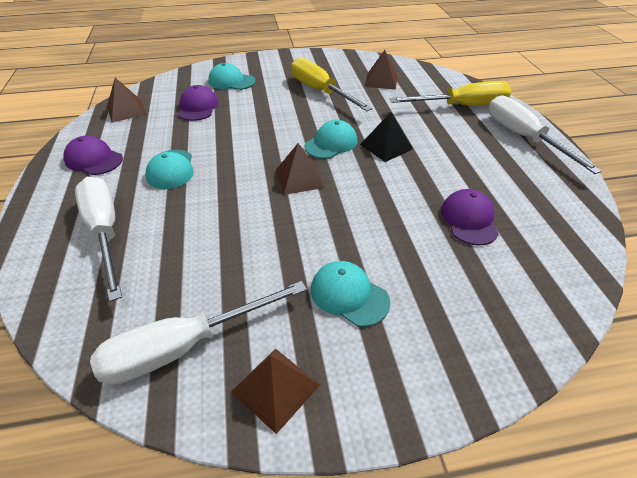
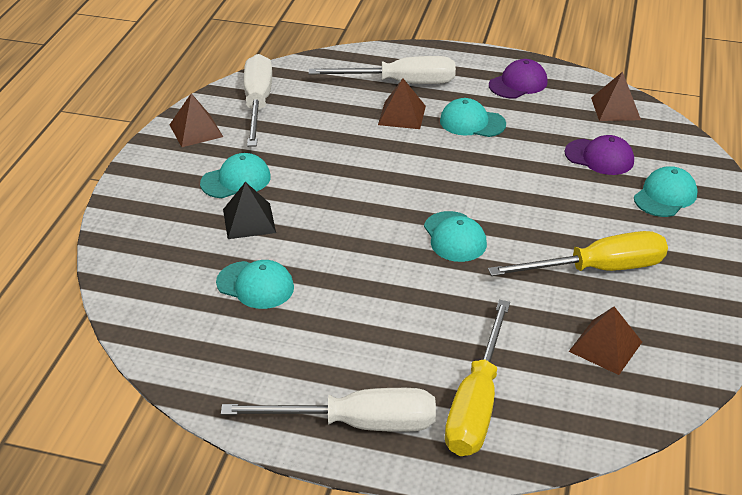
camera: 115 degrees right, 5 degrees down
(299, 178) = (402, 195): brown pyramid -> brown pyramid (402, 115)
(386, 146) = (420, 279): black pyramid -> black pyramid (249, 220)
(469, 219) = (255, 285): purple cap -> turquoise cap

